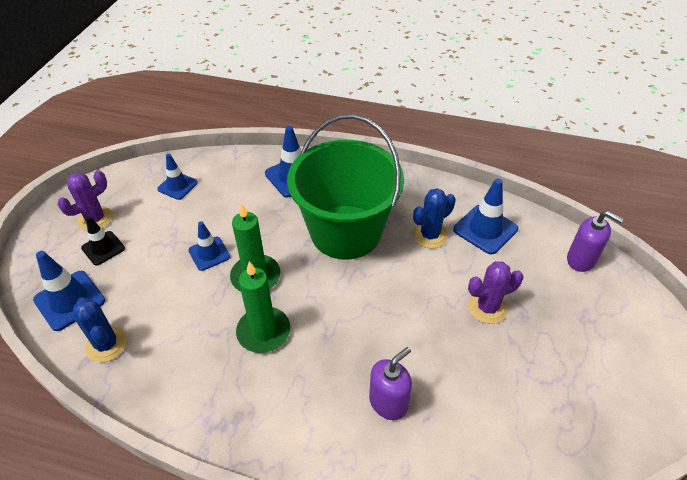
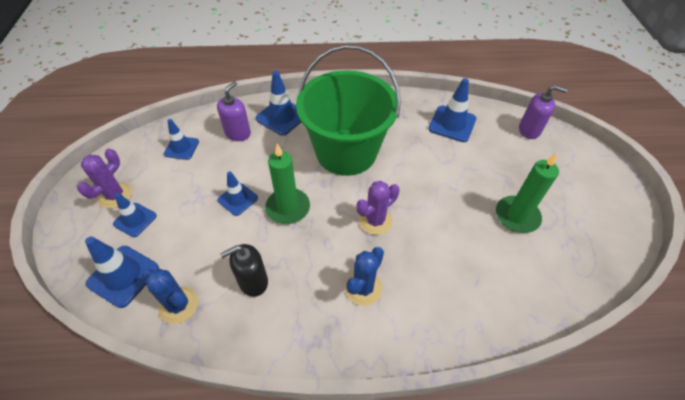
camera: 20 degrees left, 5 degrees up
(103, 248) = (135, 220): black traffic cone -> blue traffic cone
(186, 343) = (253, 281): none -> black soap dispenser
(263, 332) = (316, 252): green candle -> green candle (517, 216)
(388, 402) = (443, 279): purple soap dispenser -> purple soap dispenser (238, 133)
(430, 235) = (413, 138): blue cactus -> blue cactus (363, 288)
(487, 308) = (481, 183): purple cactus -> purple cactus (375, 221)

